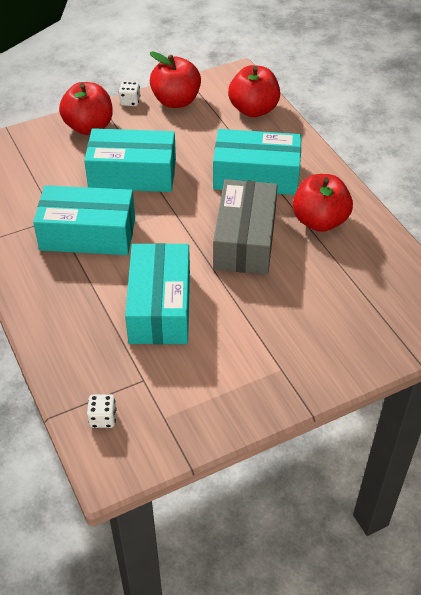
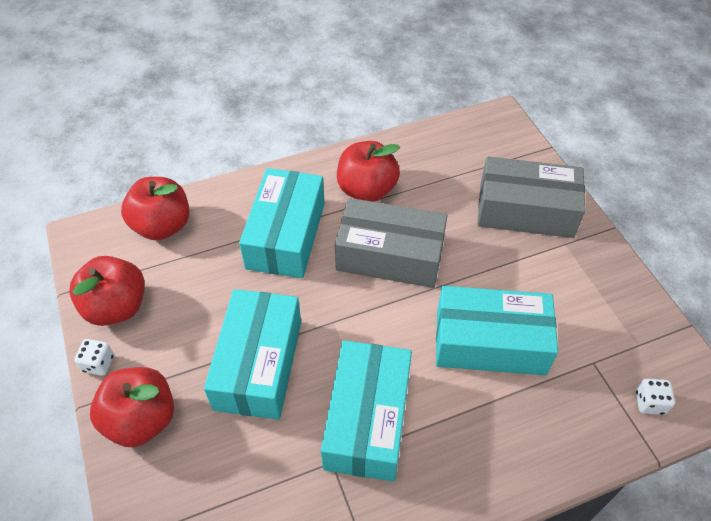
camera: 85 degrees left, 5 degrees up
(319, 338) = (525, 210): none -> grey box

